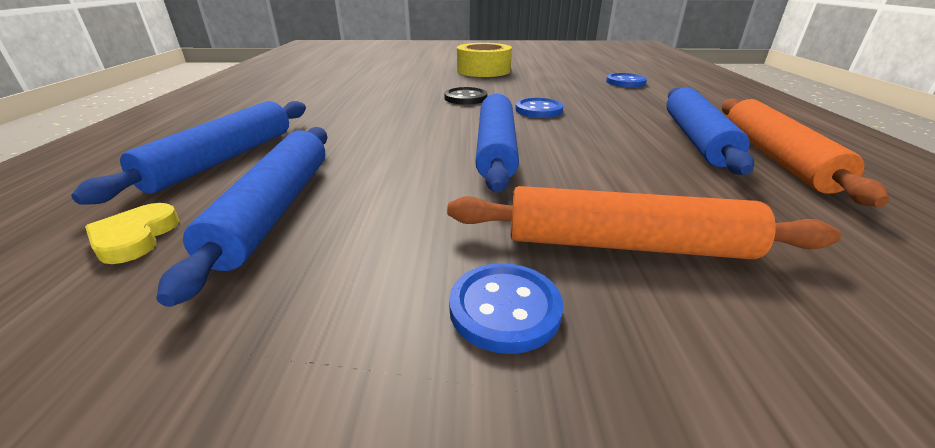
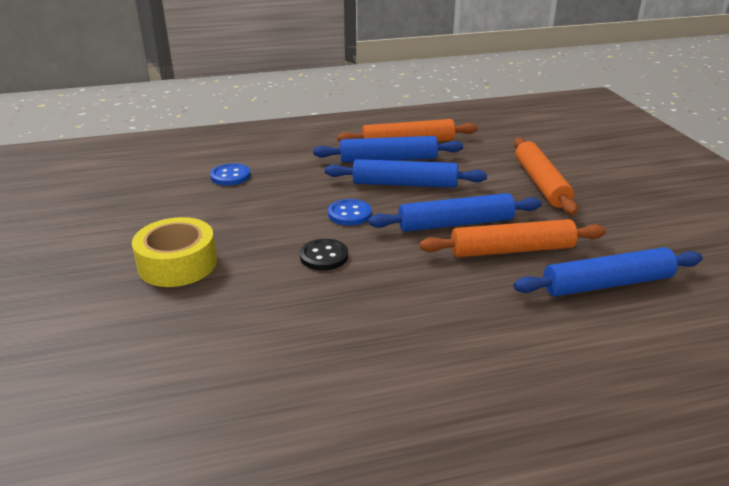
camera: 105 degrees left, 0 degrees up
(135, 237) = (680, 321): yellow heart -> none
(223, 159) = (573, 347): blue rolling pin -> blue rolling pin (404, 184)
(412, 167) = (512, 250): none -> orange rolling pin
(505, 309) = (608, 205): blue button -> none

